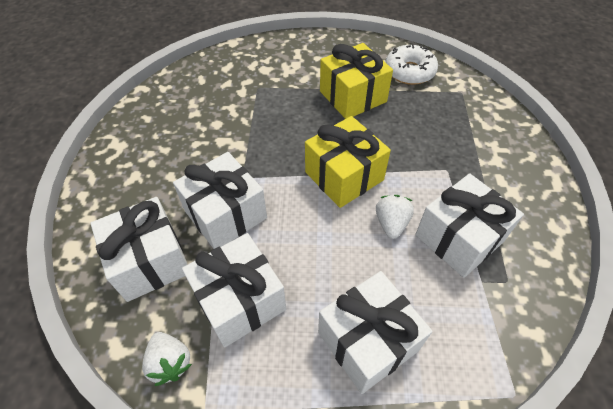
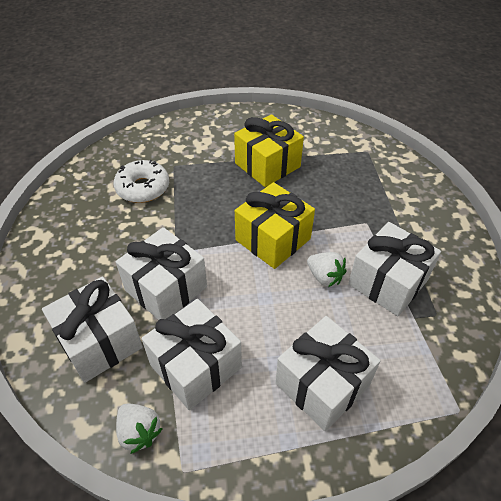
camera: 10 degrees left, 5 degrees down
(391, 223) = (324, 277): white strawberry -> white strawberry turned 135 degrees clockwise
(409, 72) = (316, 137): white donut -> white donut (143, 188)

